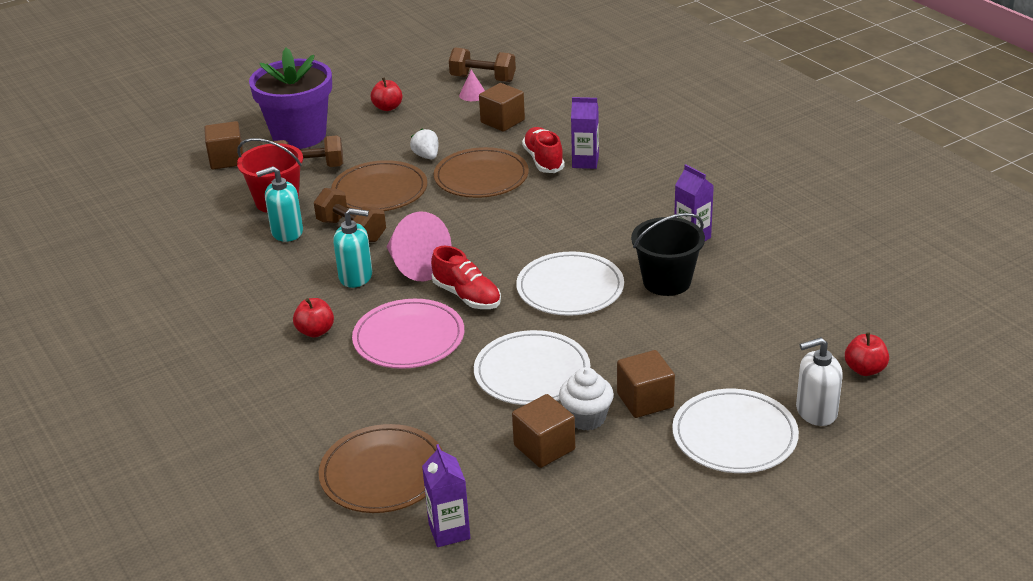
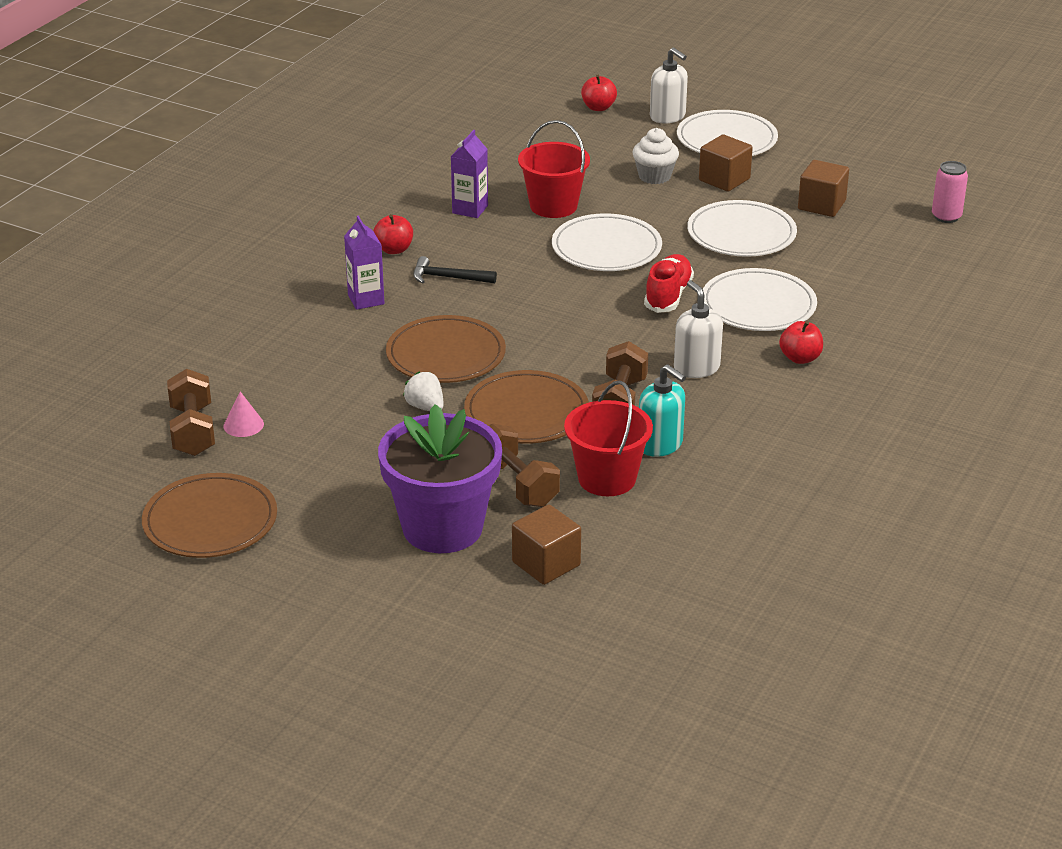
camera: 120 degrees left, 0 degrees up
(356, 276) = (696, 368): turquoise soap dispenser -> white soap dispenser
(383, 473) = (926, 261): brown plate -> brown plate (210, 521)
(388, 107) = (320, 482): red apple -> red apple (394, 249)
(409, 338) = (758, 305): pink plate -> white plate
(415, 266) = (647, 339): pink cone -> none
(426, 156) = (425, 407): white strawberry -> white strawberry turned 105 degrees clockwise
(449, 531) = (946, 217): purple carton -> pink can
(502, 121) = (304, 380): brown cube -> none
(543, 160) = (380, 326): red shoe -> none
(586, 418) = (770, 197): white cupcake -> white cupcake (654, 176)
(587, 202) = (448, 278): none -> black hammer
(666, 281) = (553, 206): black bucket -> red bucket

